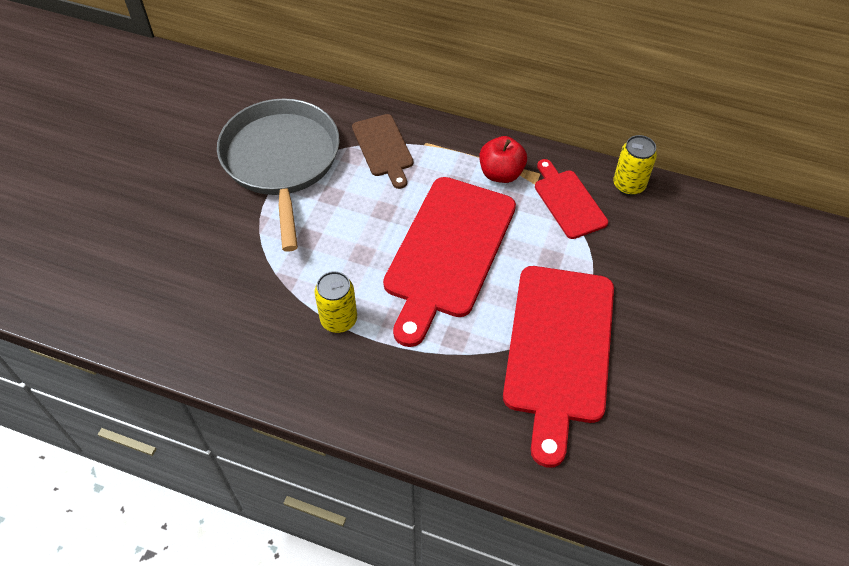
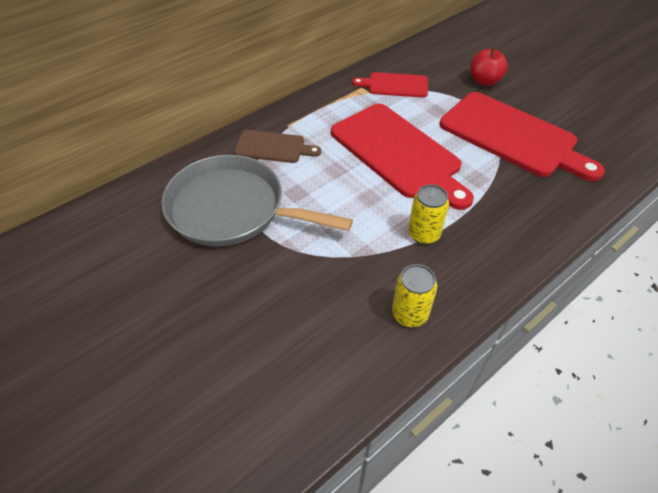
camera: 60 degrees left, 5 degrees down
(501, 173) = (347, 102): red apple -> red apple (484, 81)
(629, 185) = (400, 58): yellow can -> yellow can (409, 314)

